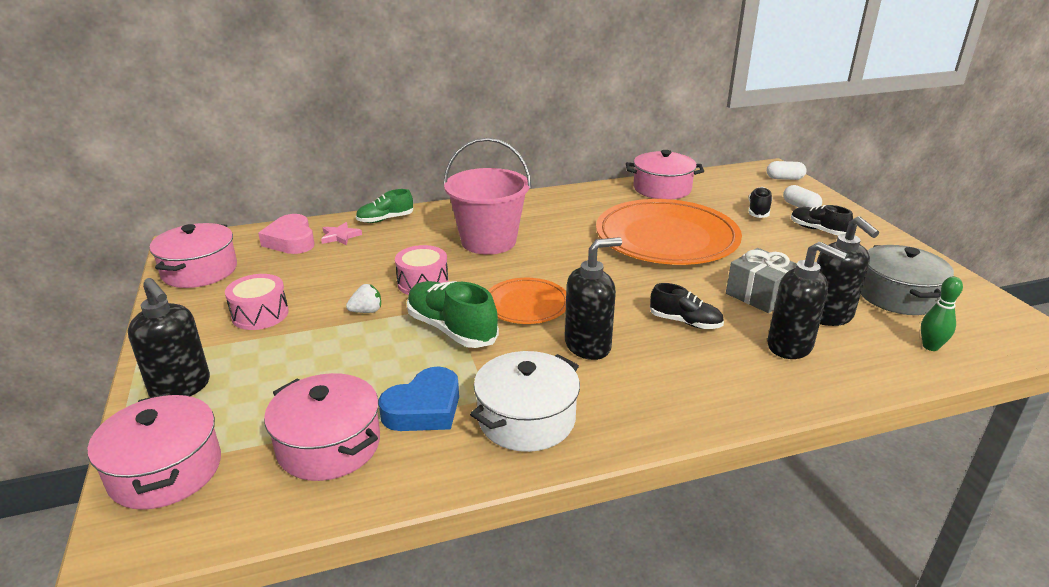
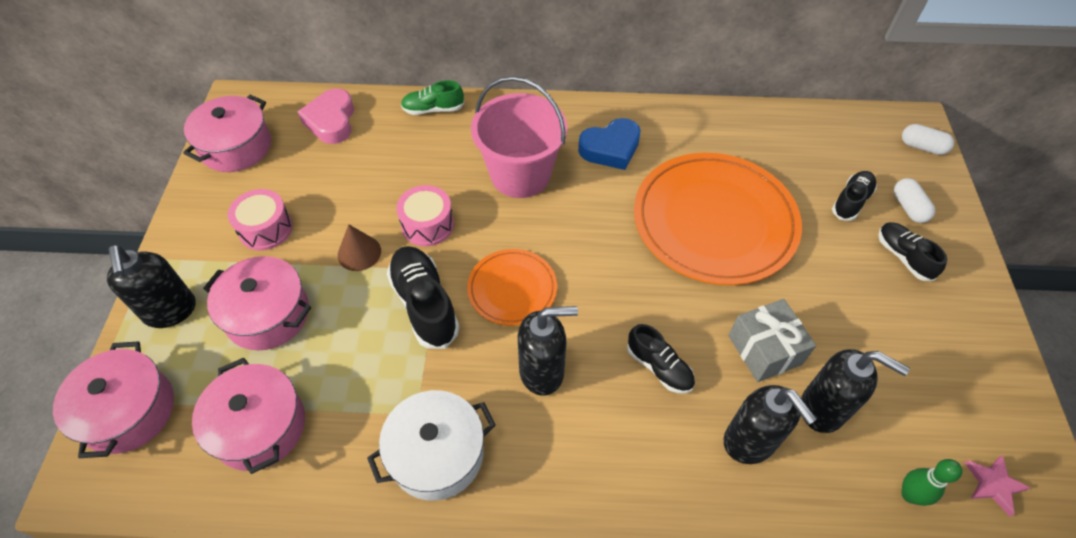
camera: 20 degrees right, 25 degrees up
(340, 236) = (379, 126): pink star -> pink star (993, 484)
(366, 311) = (359, 253): white strawberry -> brown cone
(424, 409) = (355, 408): blue heart -> blue heart (610, 148)
(451, 329) = (425, 304): green shoe -> black shoe
(662, 189) = (757, 129): pink pot -> pink pot (268, 314)
(829, 316) = (823, 409): black soap dispenser -> black soap dispenser turned 60 degrees counterclockwise
(898, 296) = (927, 401): grey pot -> none

